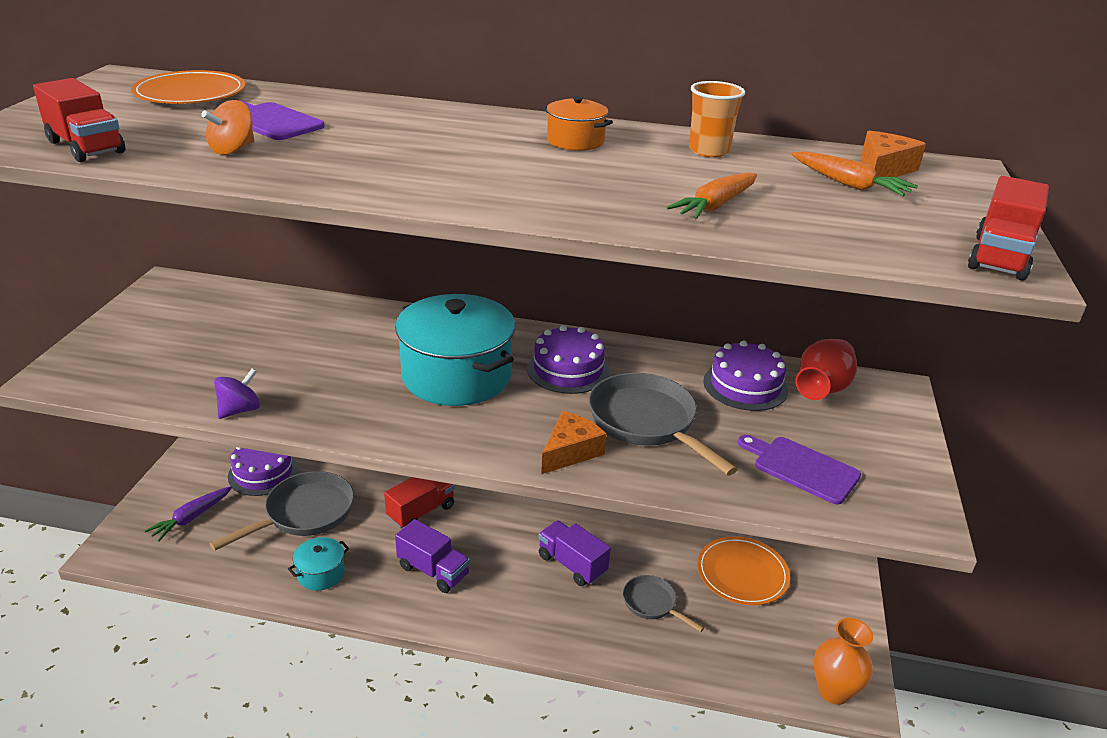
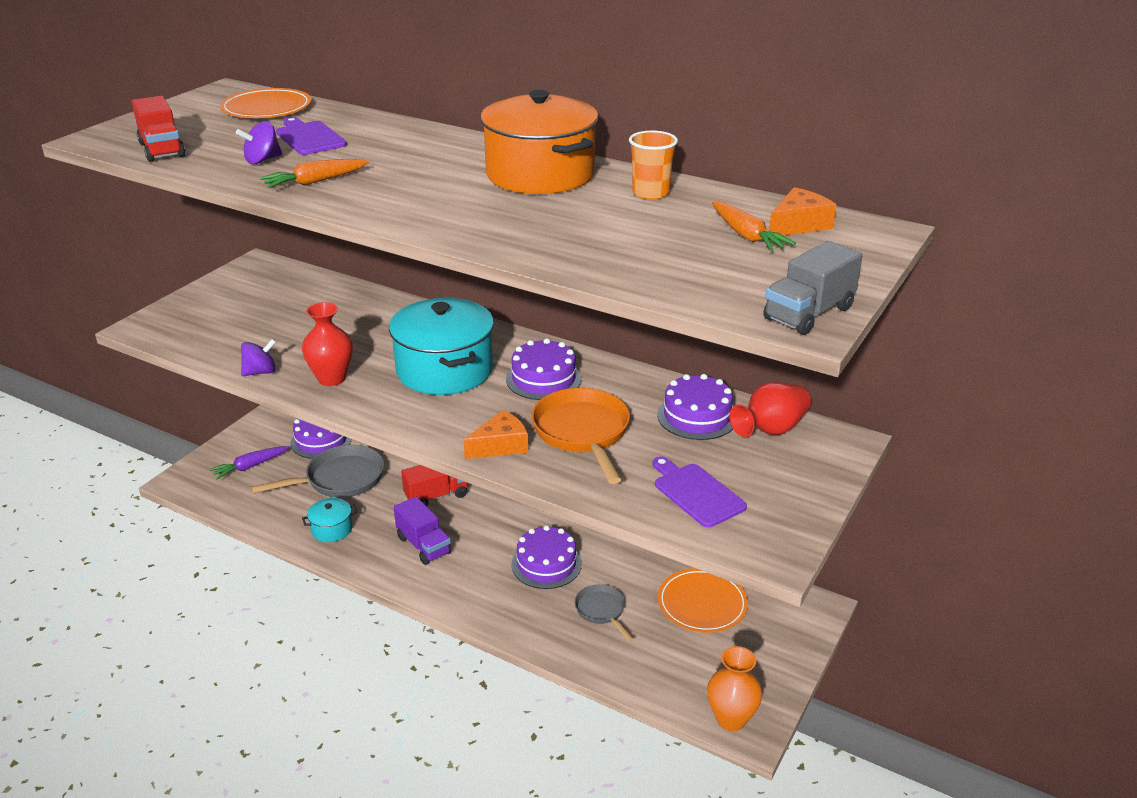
camera: 20 degrees right, 0 degrees up
(233, 150) = (262, 160): orange spinning top -> purple spinning top
(332, 405) = (332, 378): none -> red vase
(572, 564) = (546, 564): purple truck -> purple cake
(575, 141) = (540, 174): orange pot -> orange pot, size x2.13
(646, 422) = (582, 433): grey pan -> orange pan
(715, 206) = (601, 243): orange carrot -> orange carrot (315, 182)
(999, 257) = (808, 314): red truck -> grey truck

